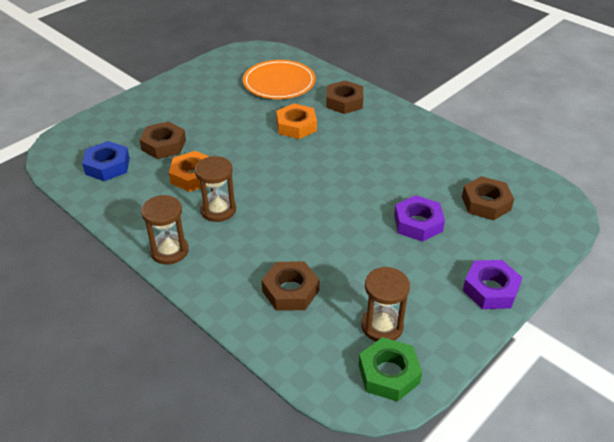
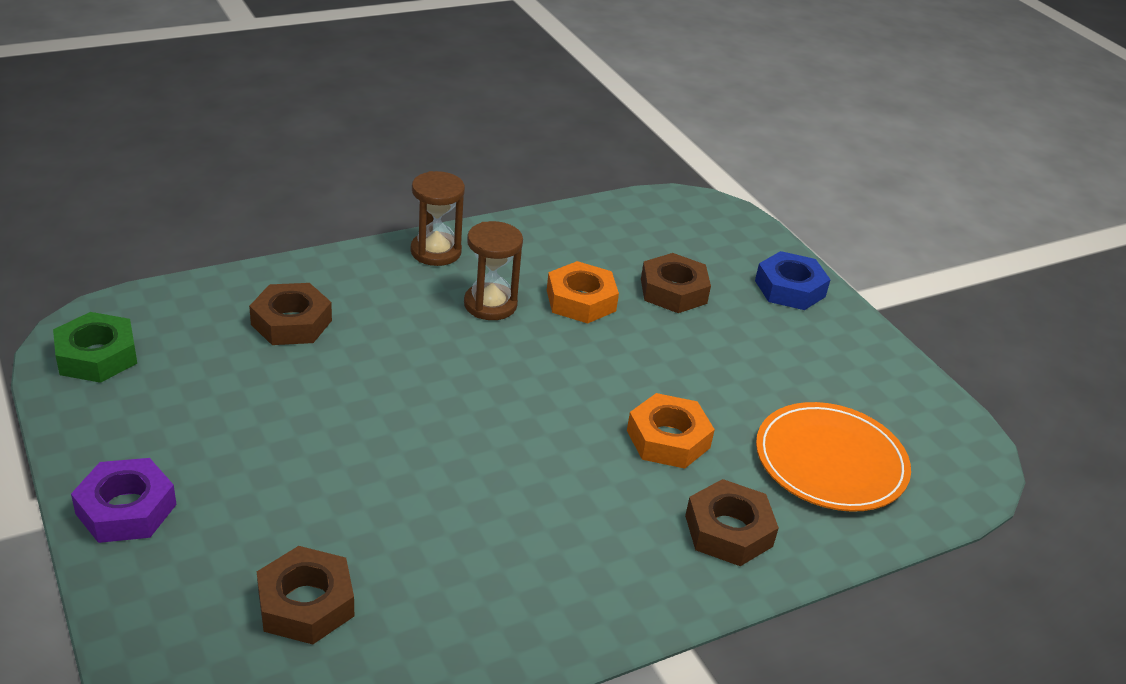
camera: 105 degrees right, 5 degrees down
(107, 166) = (644, 238): blue nut -> blue nut (790, 288)
(382, 326) = (167, 376): brown hourglass -> none
(418, 223) = (322, 490): purple nut -> none

